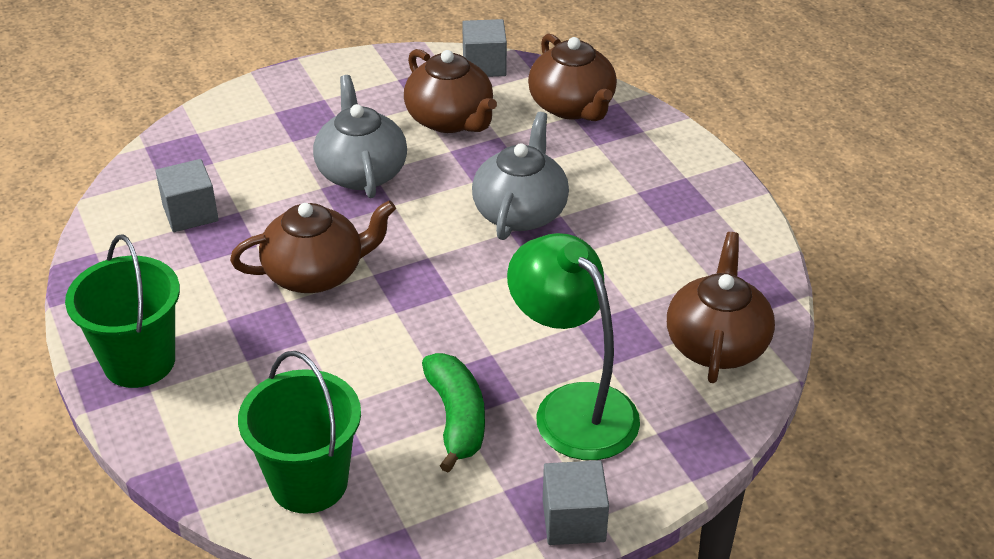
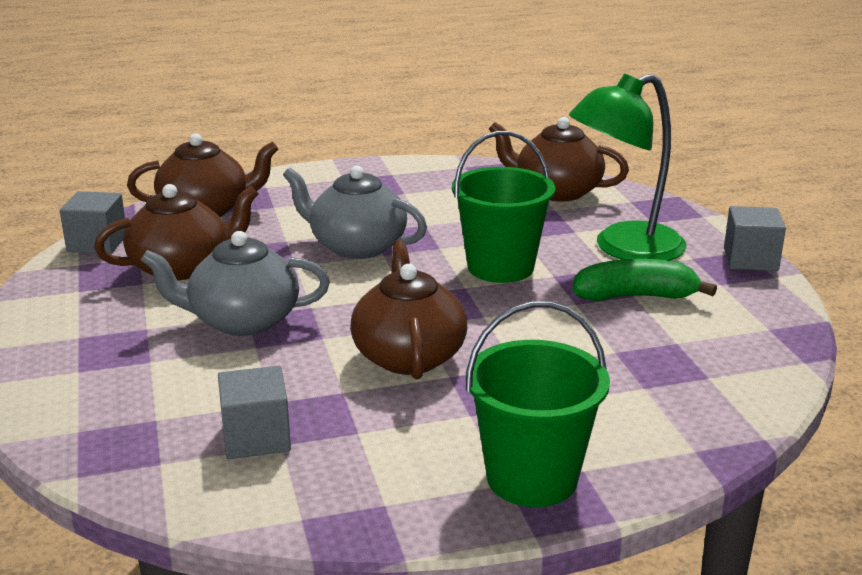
camera: 80 degrees left, 15 degrees down
(309, 482) = (721, 372): green bucket -> green bucket (500, 267)

